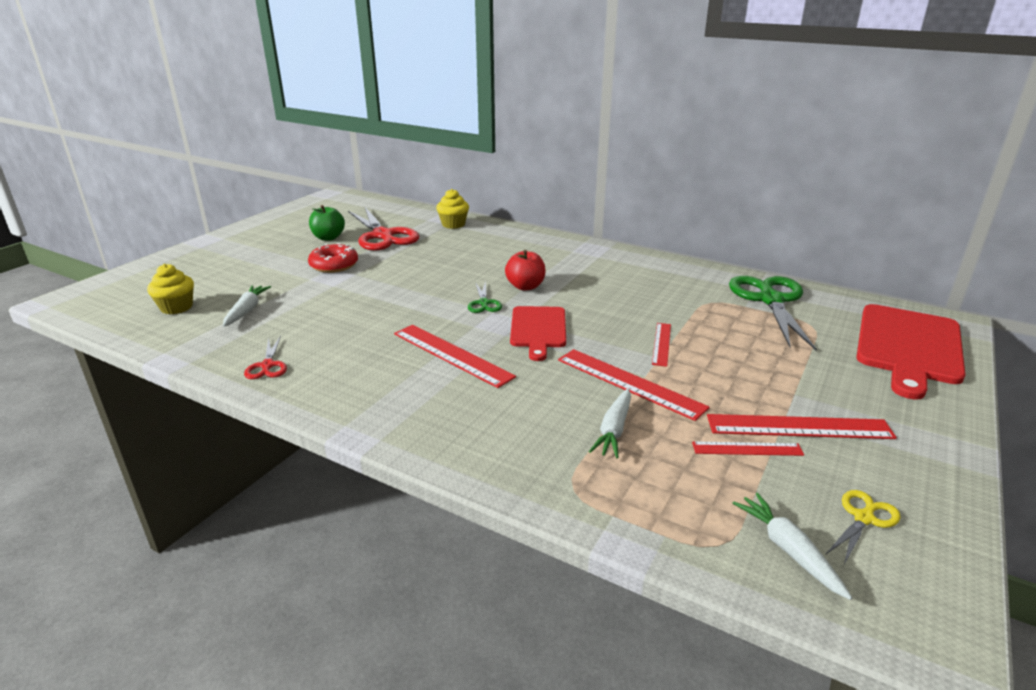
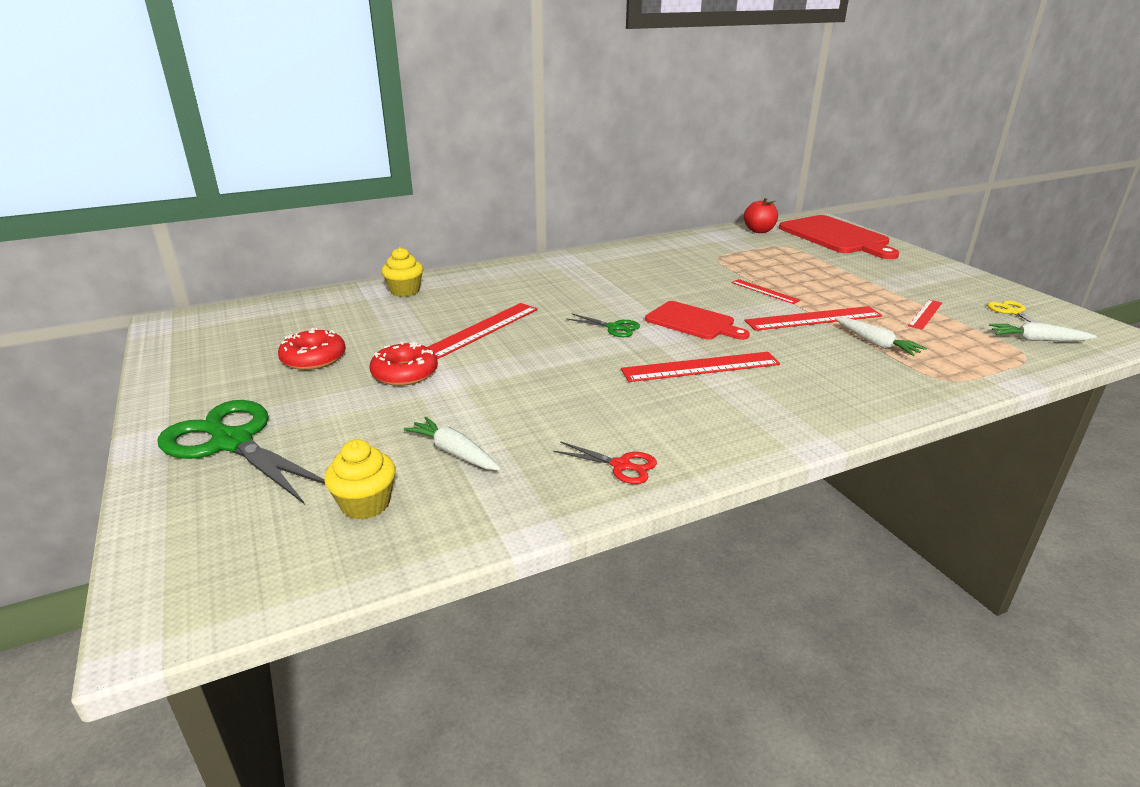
camera: 55 degrees left, 0 degrees up
(328, 238) = (314, 358): green apple -> red donut
(382, 235) = (367, 329): red scissors -> none
(525, 286) = (603, 303): red apple -> red apple (759, 231)
(770, 300) = (736, 243): green scissors -> green scissors (232, 442)
(799, 427) = (909, 293): red ruler -> red ruler (482, 329)

